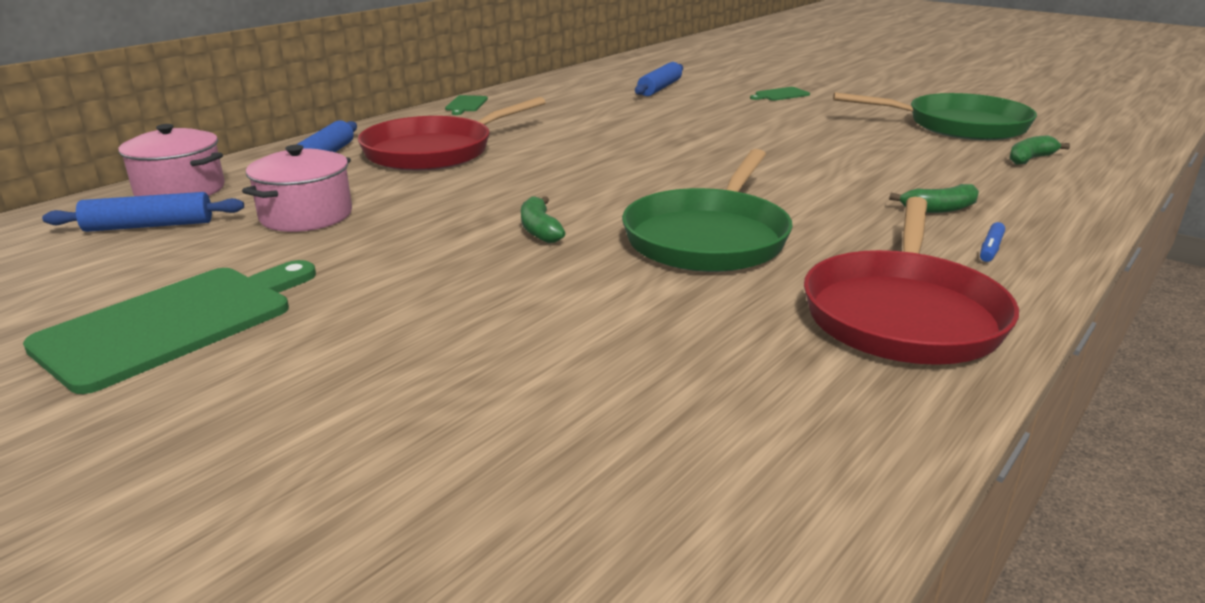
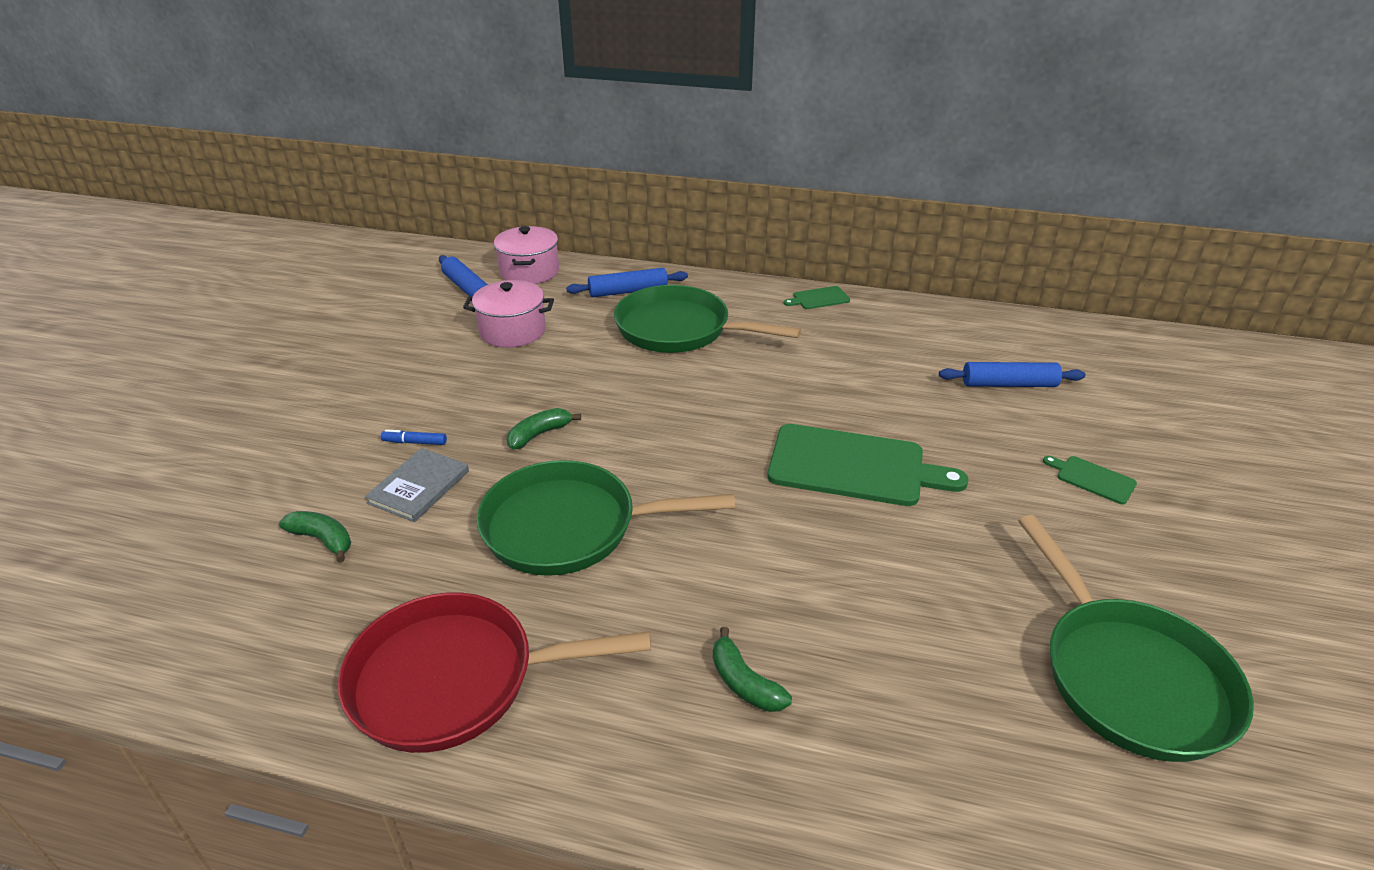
camera: 65 degrees right, 10 degrees up
(175, 323) = (343, 356): green cutting board -> green cutting board (853, 466)
(435, 151) = (679, 329): red pan -> green pan
(570, 300) = (419, 487): none -> grey book
(990, 249) = (643, 738): blue marker -> blue marker (415, 442)
(1030, 159) = (1028, 772): green banana -> green banana (323, 540)

